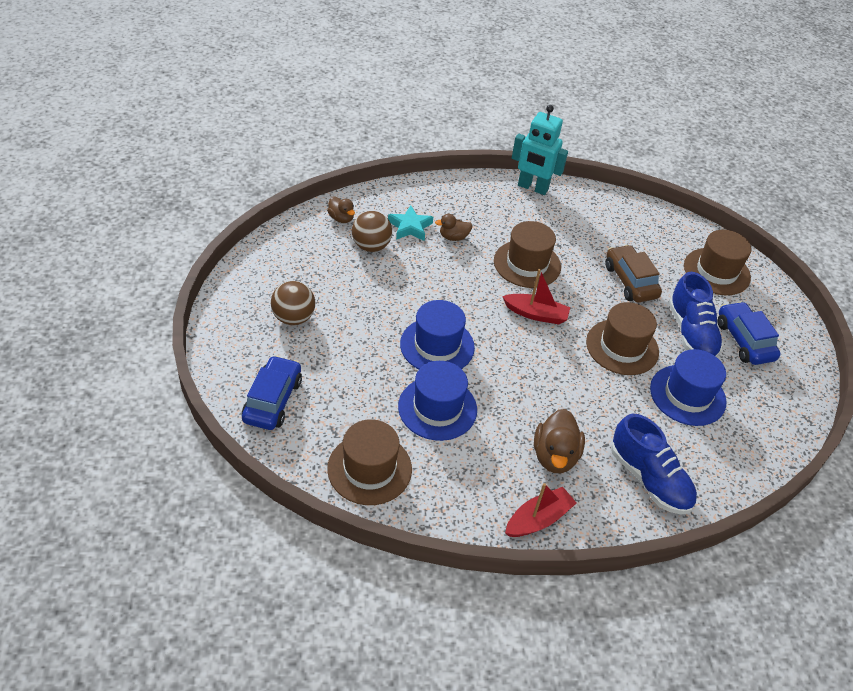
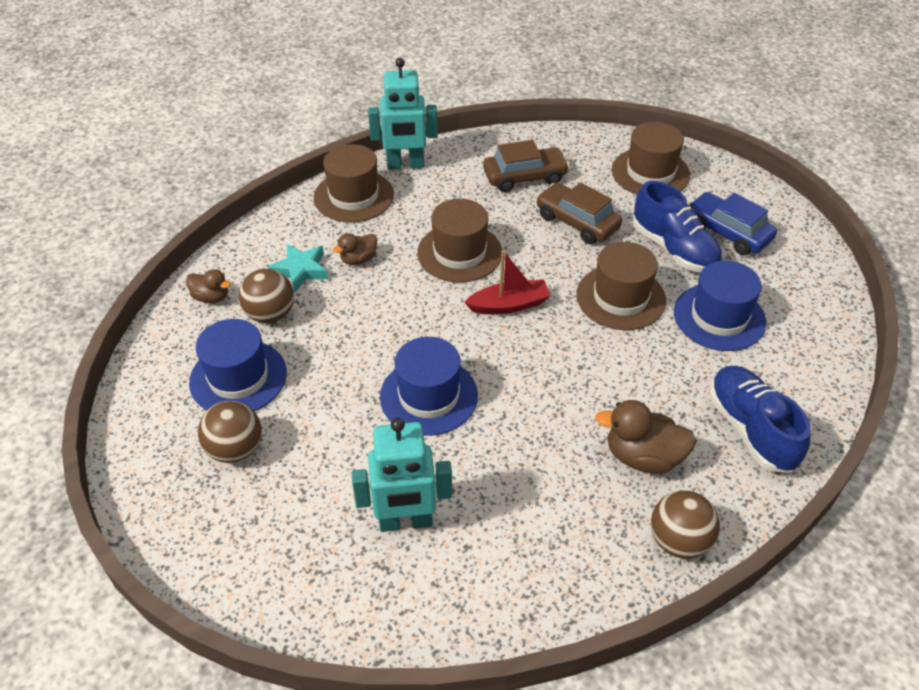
camera: 25 degrees left, 0 degrees up
(273, 400) = (280, 569): blue car -> none
(367, 413) = (406, 522): none -> turquoise robot
(369, 469) = (457, 590): brown hat -> brown hat (354, 196)
(437, 408) = (481, 470): blue hat -> blue hat (238, 377)
(538, 519) = (679, 541): red boat -> brown ball
(555, 456) = (643, 457): brown duck -> brown duck turned 120 degrees clockwise
(615, 233) = (524, 177): none -> brown car
(649, 479) = (751, 429): blue shoe -> blue shoe turned 135 degrees counterclockwise

